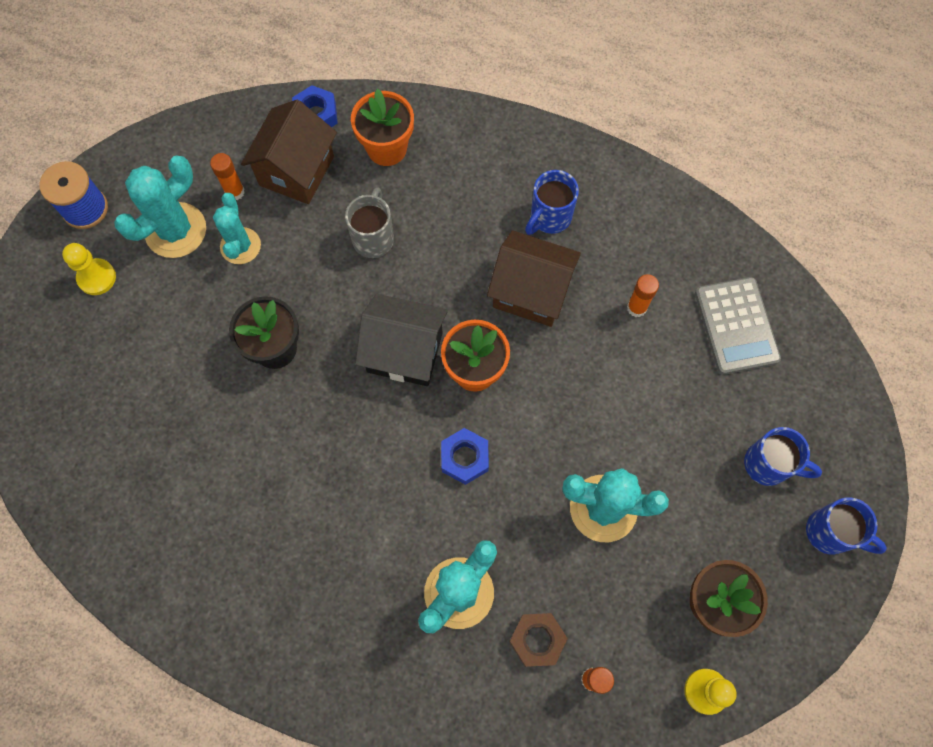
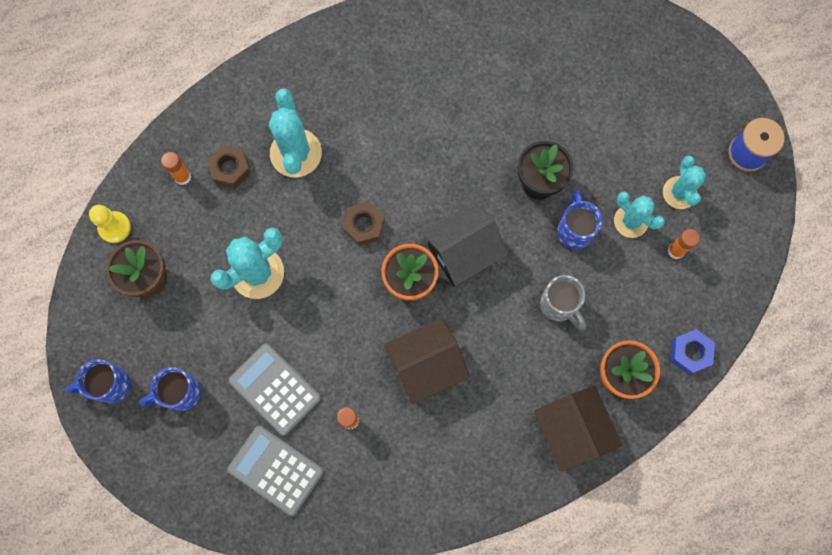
camera: 135 degrees right, 5 degrees up
(97, 277) = (687, 122): yellow pawn -> none
(176, 230) = (679, 193): turquoise cactus -> turquoise cactus, size x0.66
(296, 171) = (656, 302): brown house -> brown house (571, 430)
(464, 458) = (364, 226): blue nut -> brown nut
(549, 217) = (465, 430): blue mug -> blue mug (574, 230)
(679, 390) = (275, 389): none -> grey calculator

